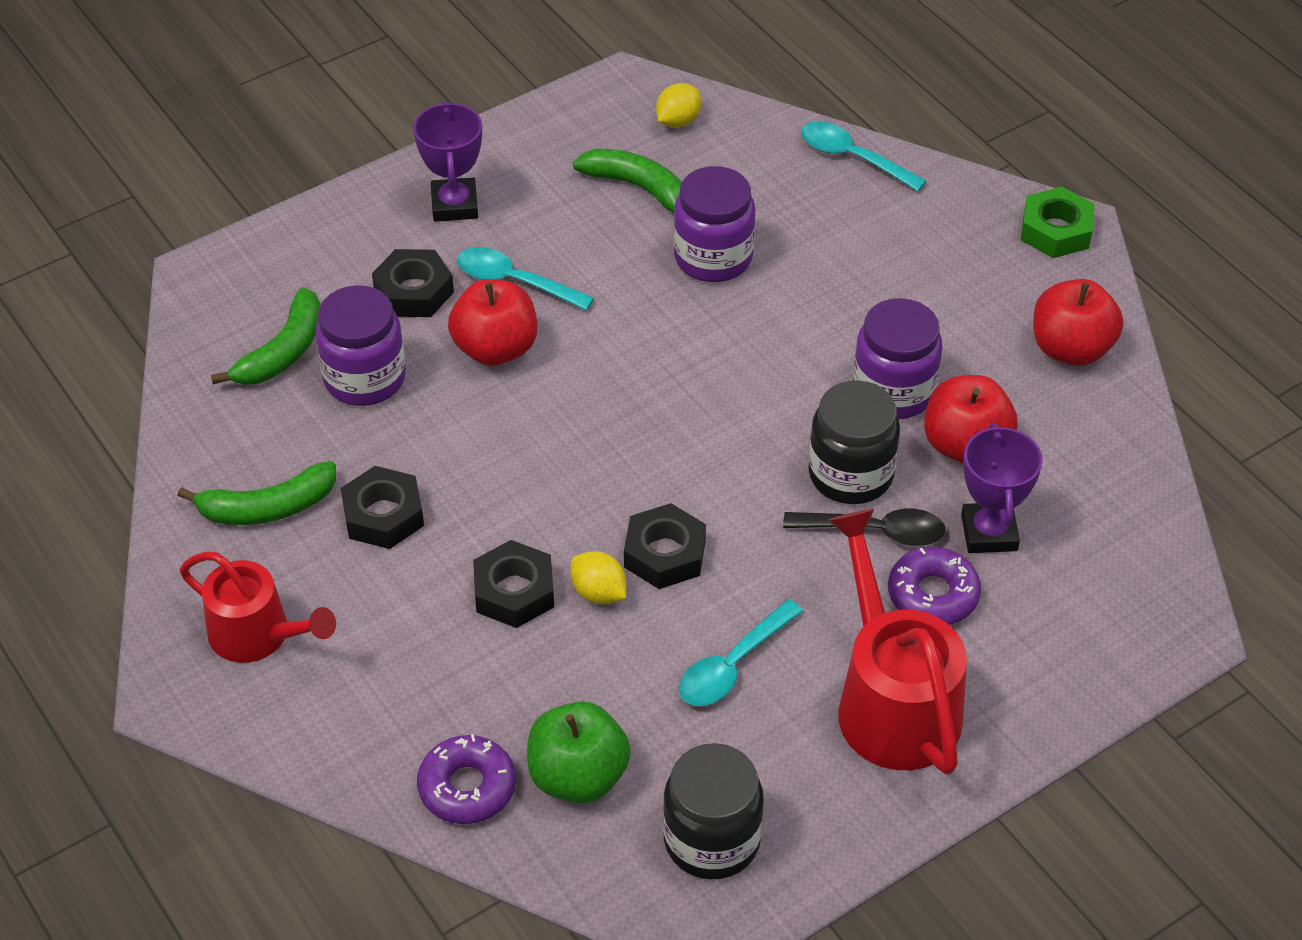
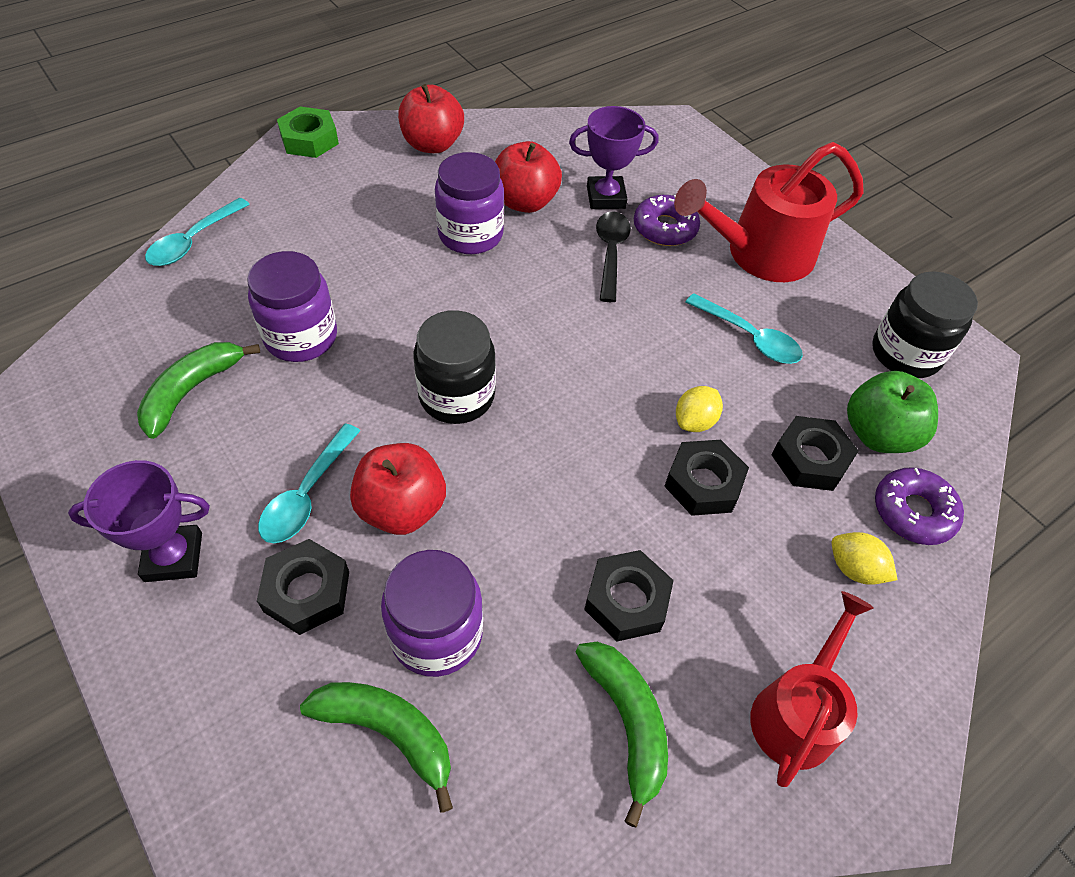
camera: 95 degrees left, 5 degrees up
(665, 554) = (647, 377): black nut -> black nut (810, 459)
(678, 121) = (101, 358): yellow lemon -> yellow lemon (854, 569)
(850, 474) = (556, 263): black jar -> black jar (456, 396)

